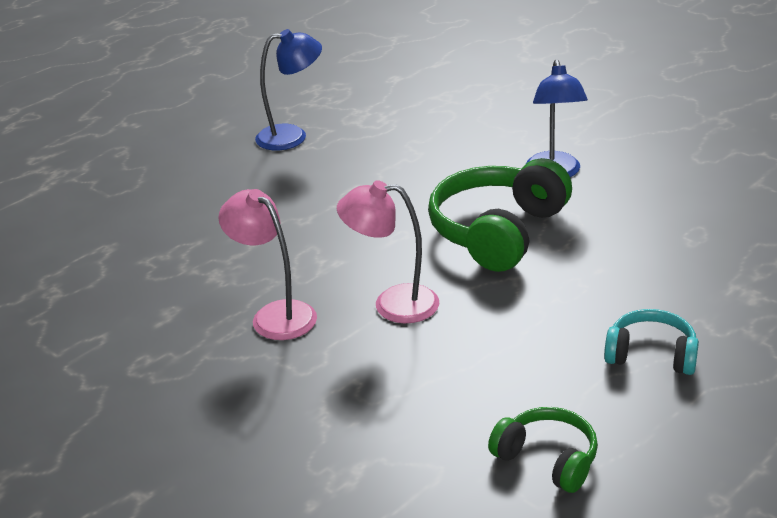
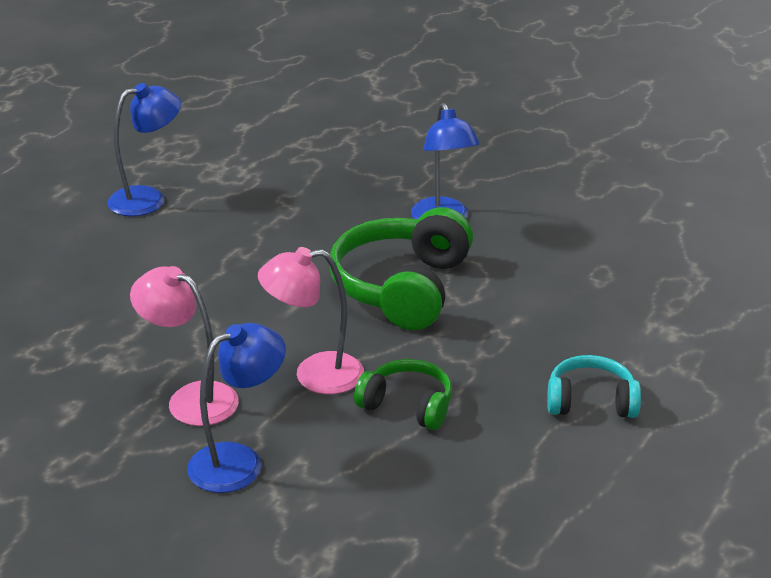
camera: 15 degrees left, 0 degrees up
(300, 375) = (239, 461): none -> blue lamp
(547, 459) = (518, 518): green headphones -> green headphones (407, 405)

